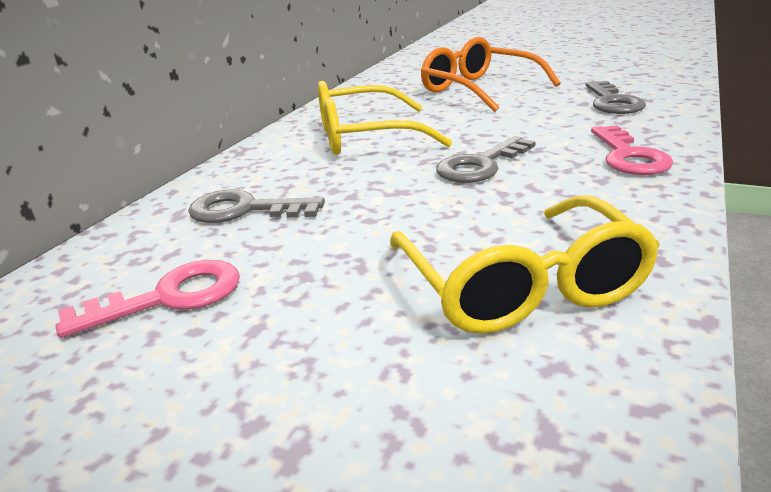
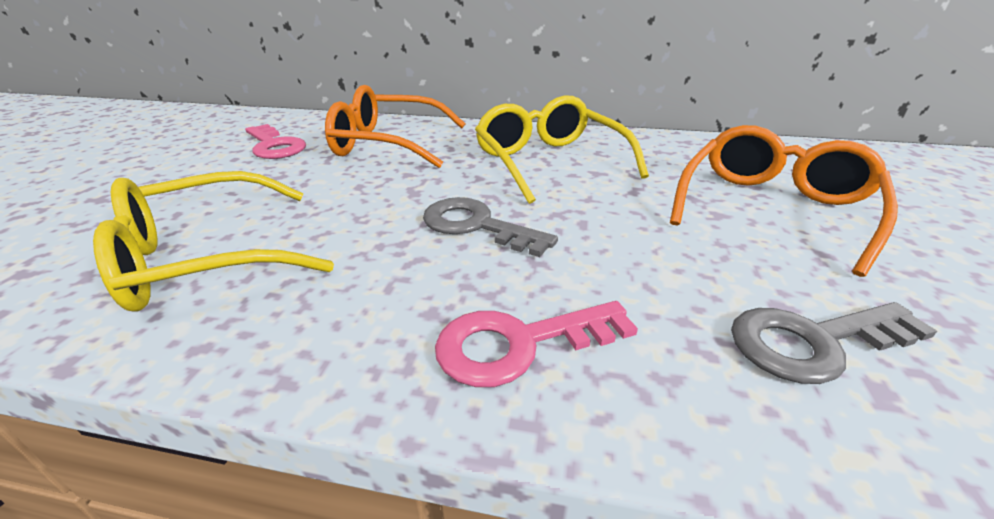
camera: 75 degrees right, 5 degrees up
(245, 210) = (388, 144): grey key -> orange glasses

